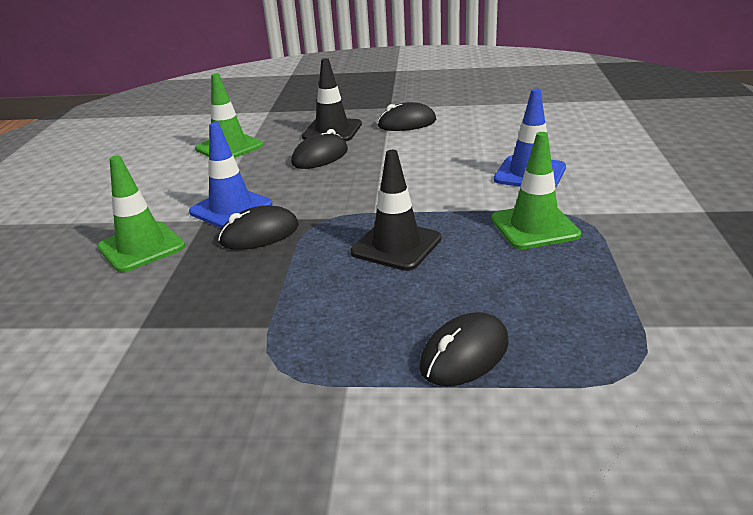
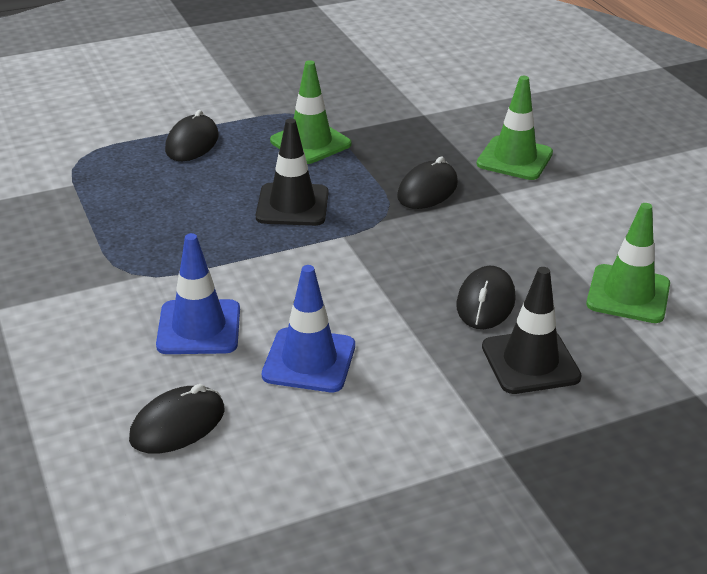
camera: 150 degrees right, 5 degrees up
(231, 208) = (491, 209): blue traffic cone -> blue traffic cone (309, 360)
(407, 123) = (433, 407): black mouse -> black mouse (177, 424)
(534, 227) = (172, 251): green traffic cone -> green traffic cone (310, 143)

